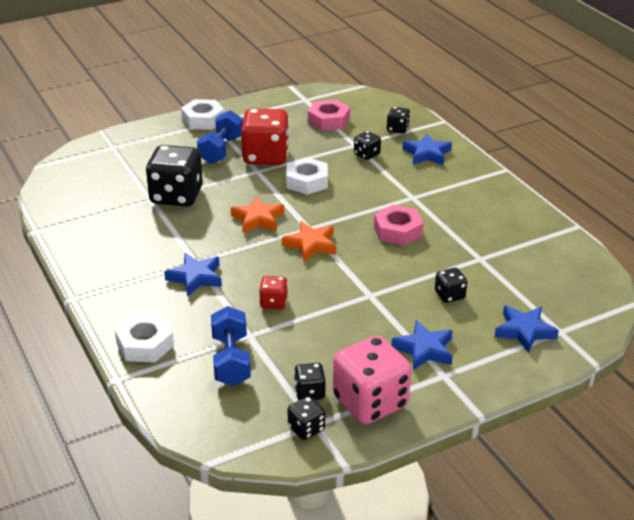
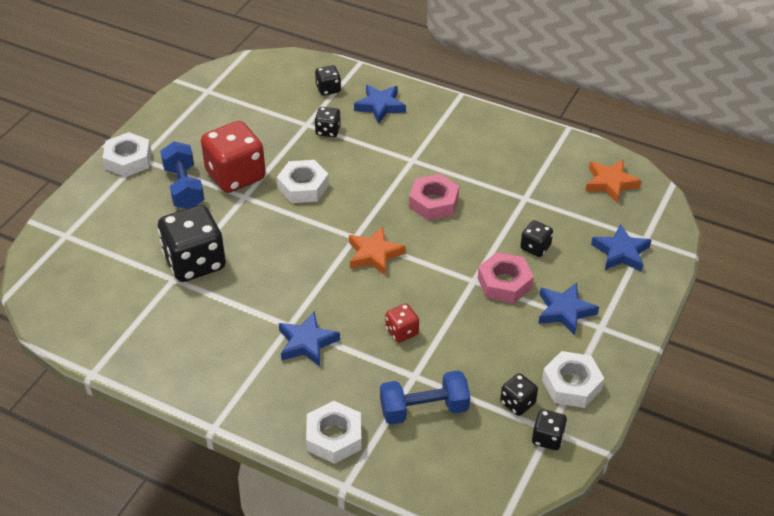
camera: 35 degrees left, 10 degrees up
(231, 360) = (424, 409): blue dumbbell -> blue dumbbell turned 60 degrees counterclockwise
(258, 219) = (299, 250): orange star -> orange star (610, 183)
(328, 120) = (254, 107): pink nut -> pink nut (504, 283)
(370, 402) = (571, 384): pink dice -> white nut

